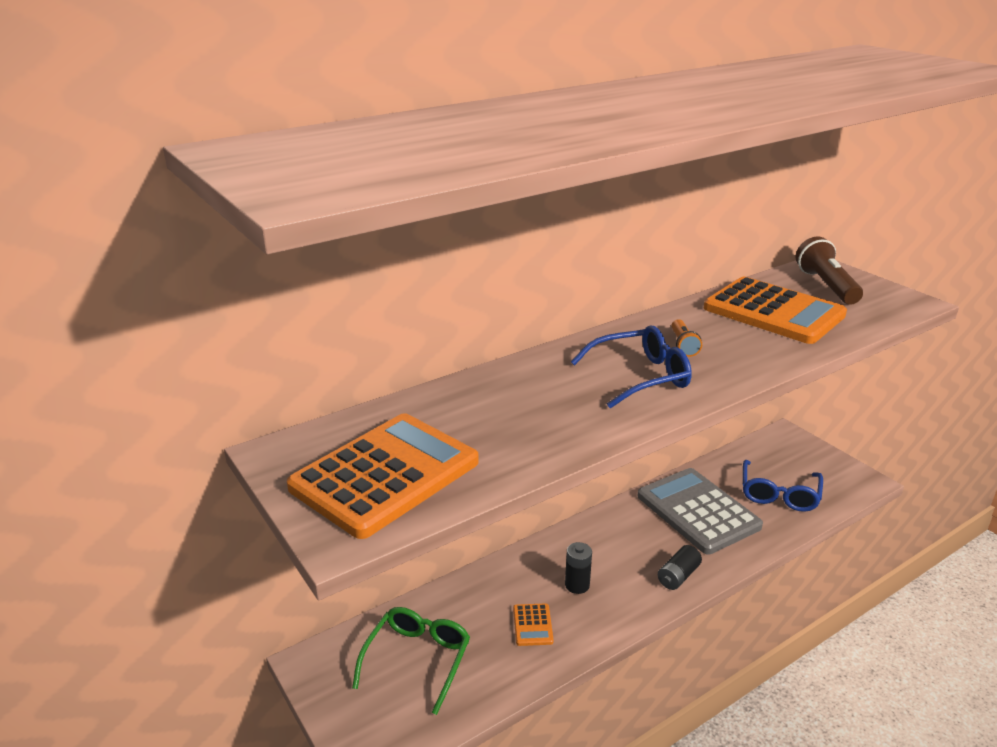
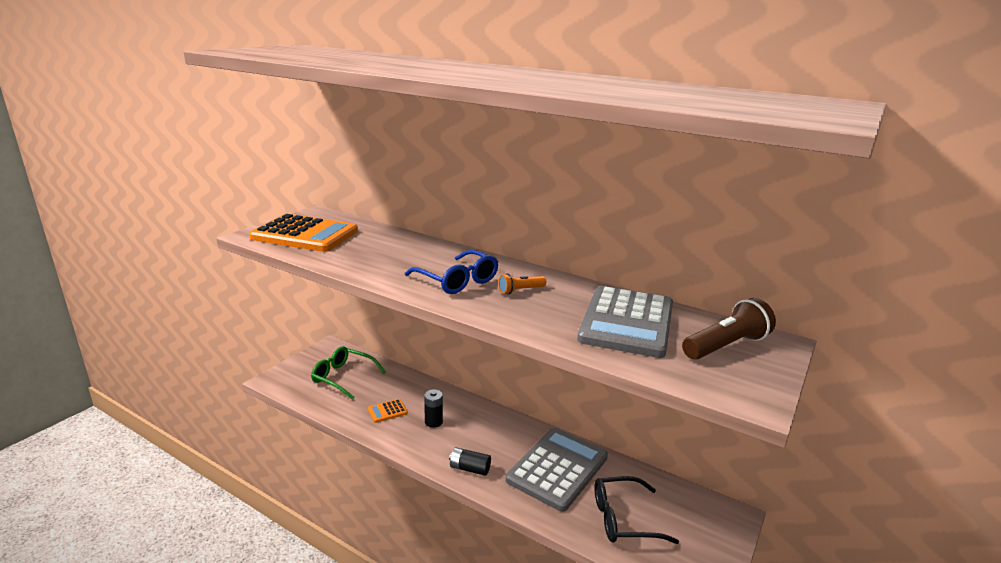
camera: 65 degrees right, 5 degrees down
(417, 659) = (343, 377): green glasses -> green glasses turned 150 degrees counterclockwise
(773, 312) = (627, 322): orange calculator -> grey calculator
(779, 494) = (623, 519): blue glasses -> black glasses

